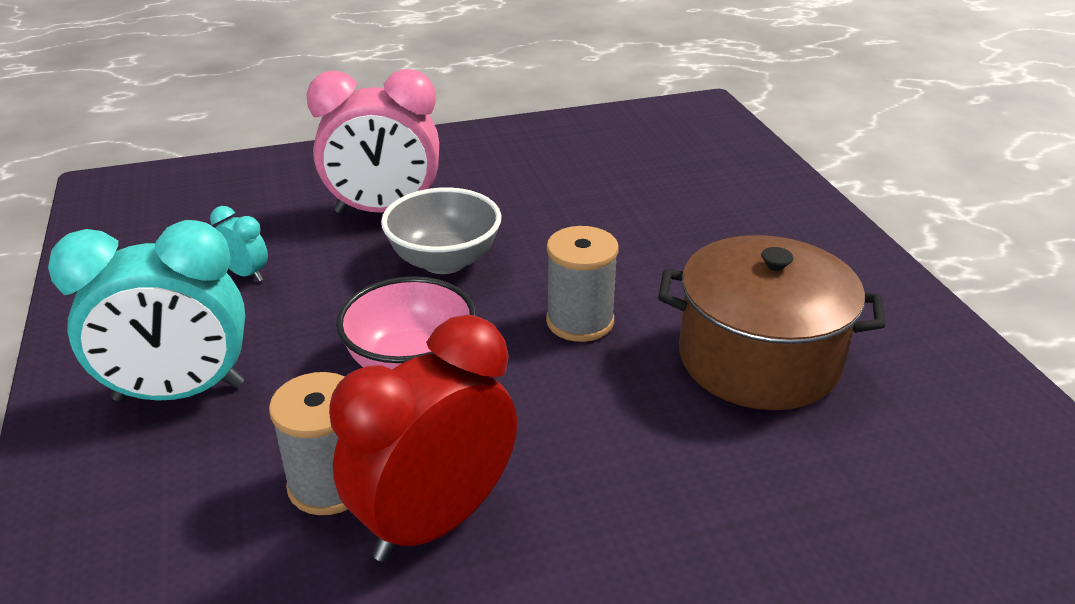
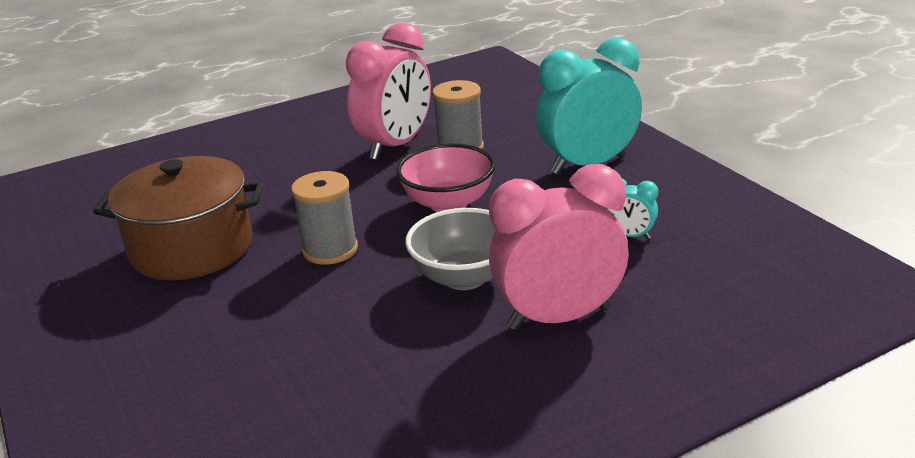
camera: 170 degrees right, 5 degrees down
(435, 521) = (396, 146): red clock -> pink clock

